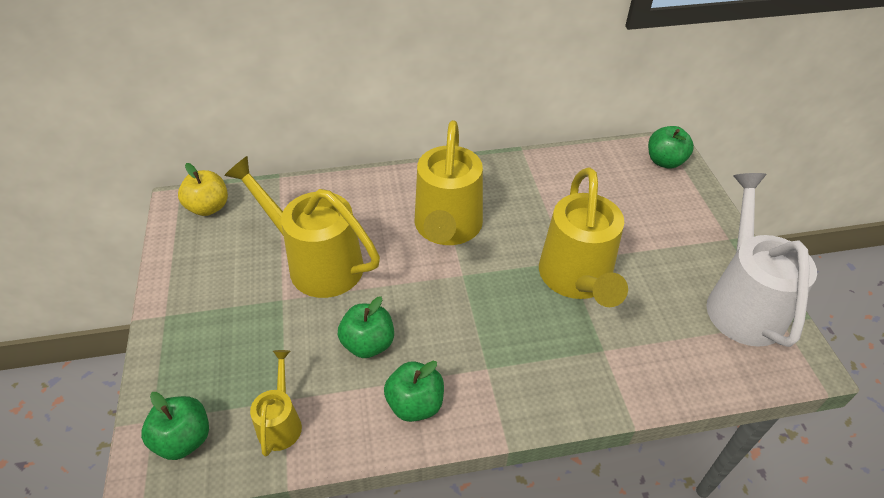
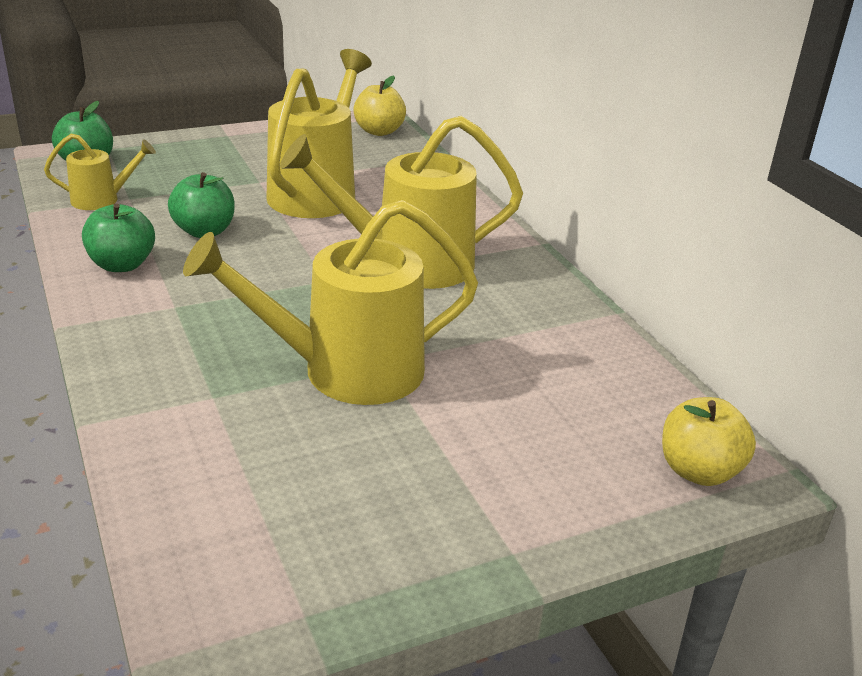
camera: 75 degrees right, 15 degrees down
(664, 161) = (698, 471): green apple -> yellow apple
(741, 302) = (344, 558): white watering can -> none

